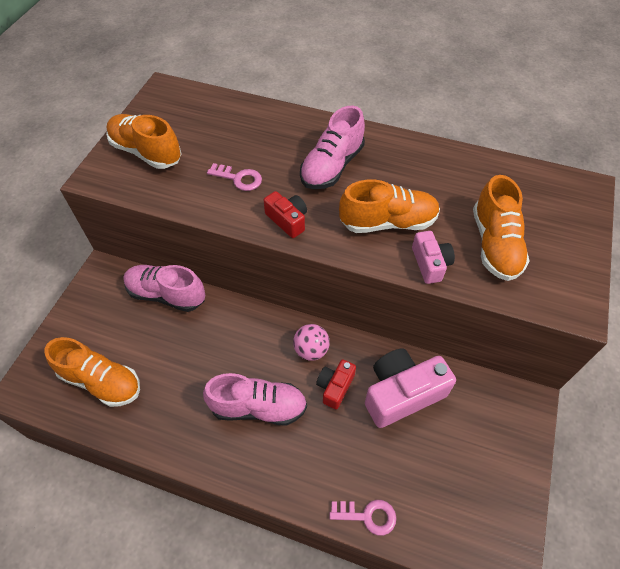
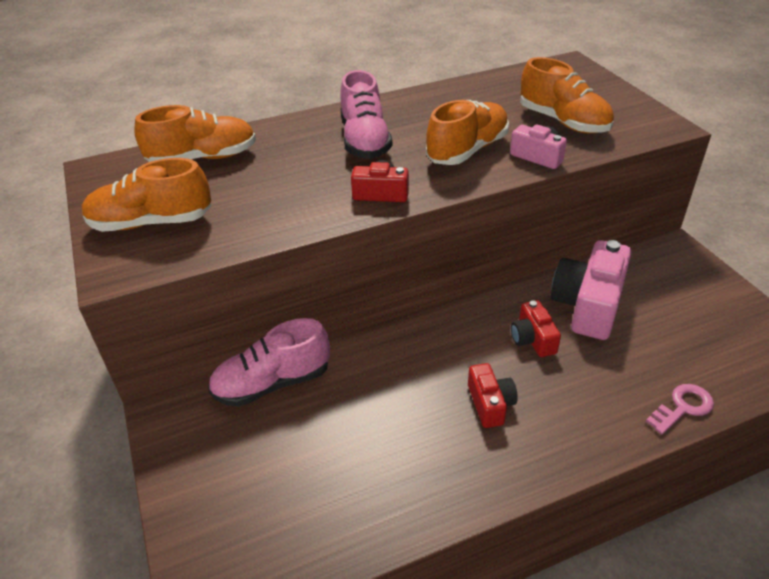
camera: 40 degrees left, 15 degrees down
(101, 381) = (297, 511): orange shoe -> orange shoe (203, 158)
(239, 178) = (288, 191): pink key -> none
(258, 407) = (490, 404): pink shoe -> red camera
(311, 350) = (476, 327): pink ball -> none

